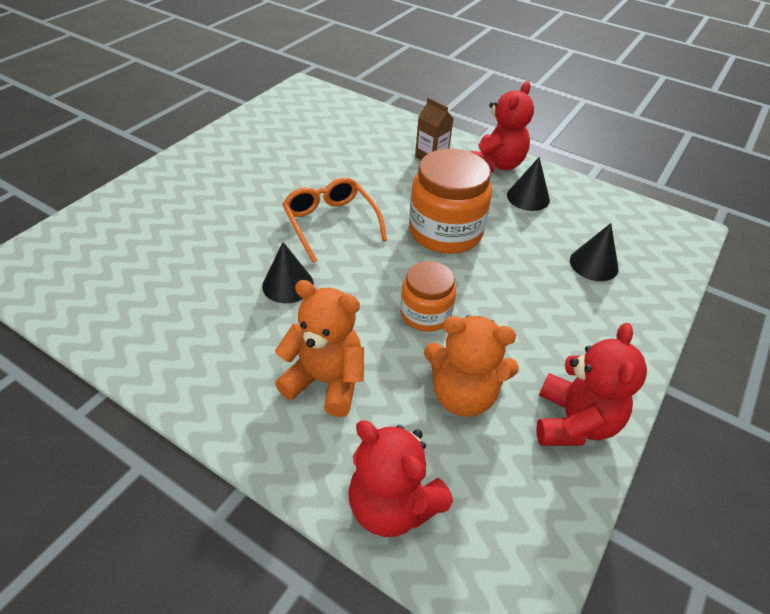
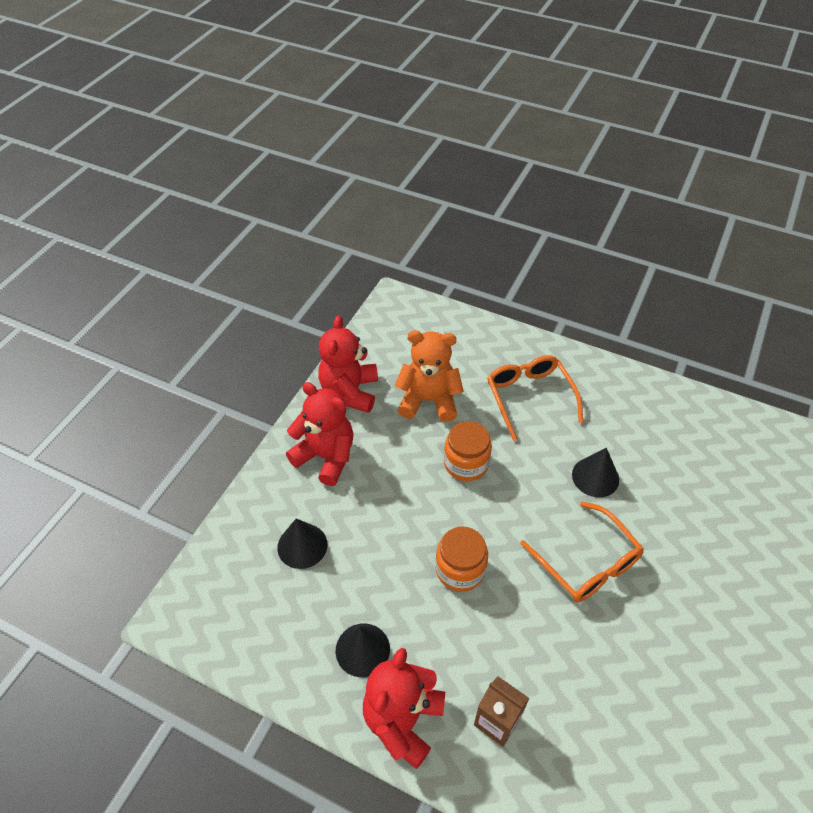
camera: 175 degrees right, 5 degrees up
(326, 381) = (529, 398): orange teddy bear -> orange glasses
(393, 505) = (465, 334): red teddy bear -> red teddy bear (326, 457)
(445, 231) = (460, 569): orange jar -> orange jar, size x0.60

